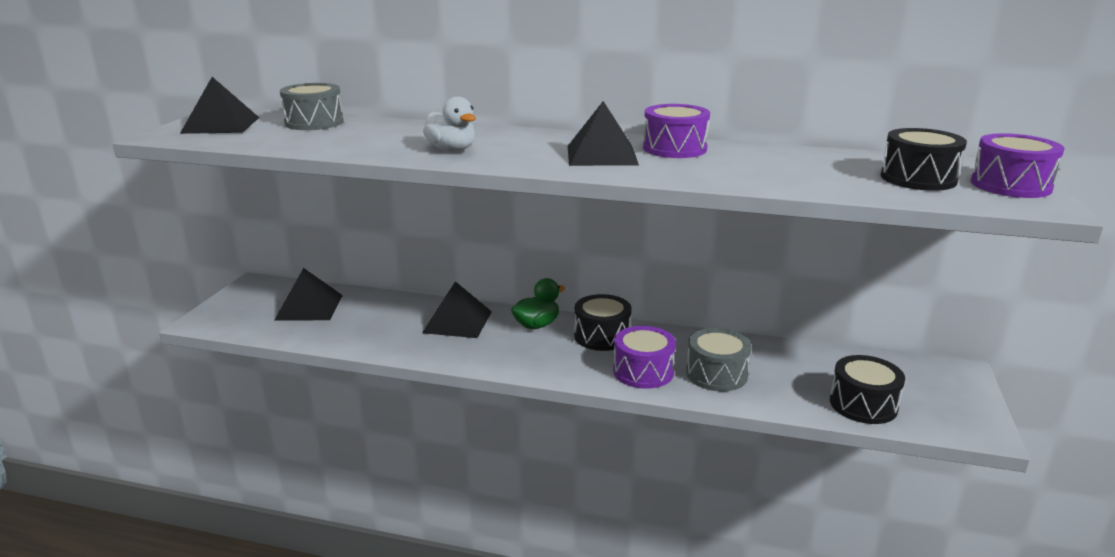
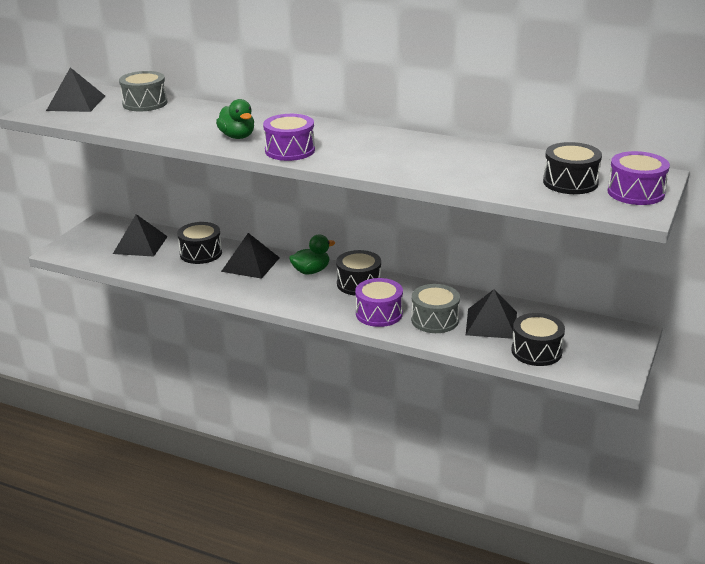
camera: 10 degrees right, 5 degrees up
(390, 313) = (201, 253): none -> black drum
(452, 150) = (237, 136): white duck -> green duck
(601, 155) = (346, 147): black pyramid -> black pyramid (491, 323)
(674, 148) = (406, 143): purple drum -> purple drum (290, 150)

